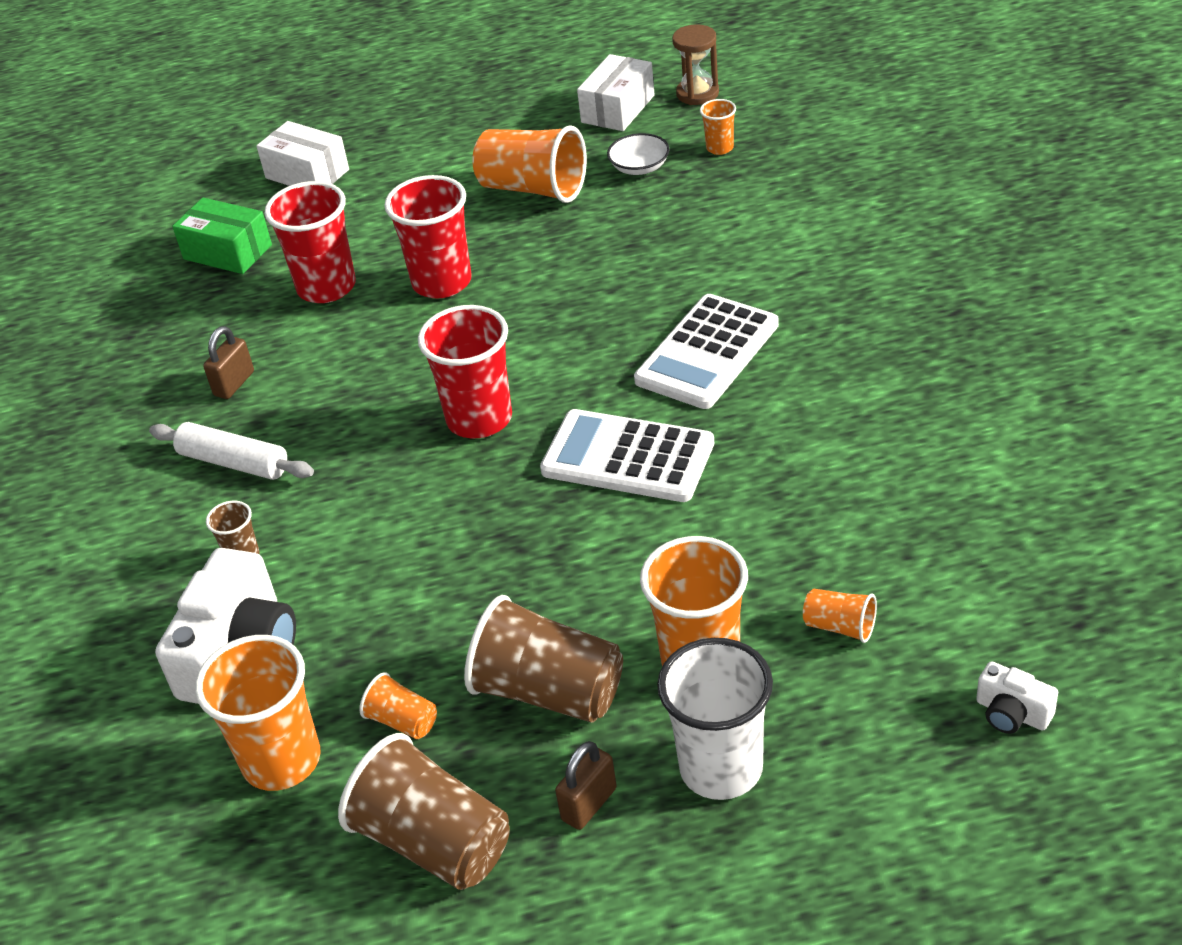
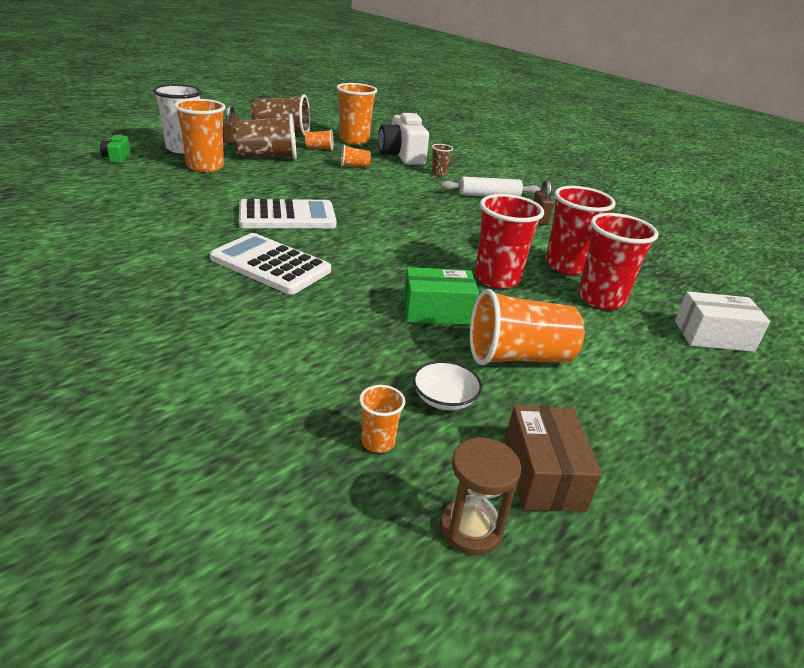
camera: 140 degrees right, 10 degrees down
(227, 252) = (661, 275): green box -> green box (437, 311)
(479, 419) = (387, 221): red cup -> red cup (601, 299)
(618, 109) = (543, 474): white box -> brown box
(707, 353) = (270, 265): white calculator -> white calculator turned 60 degrees counterclockwise
(840, 627) = (140, 179): orange cup -> orange cup (354, 166)
(877, 737) = (117, 158): none -> green camera
(1012, 713) = (51, 166): white camera -> none

